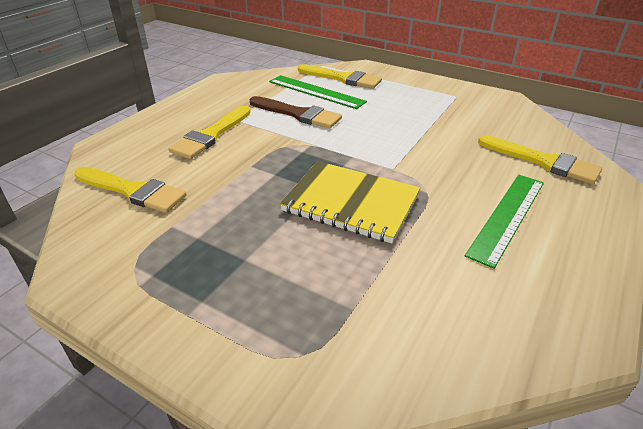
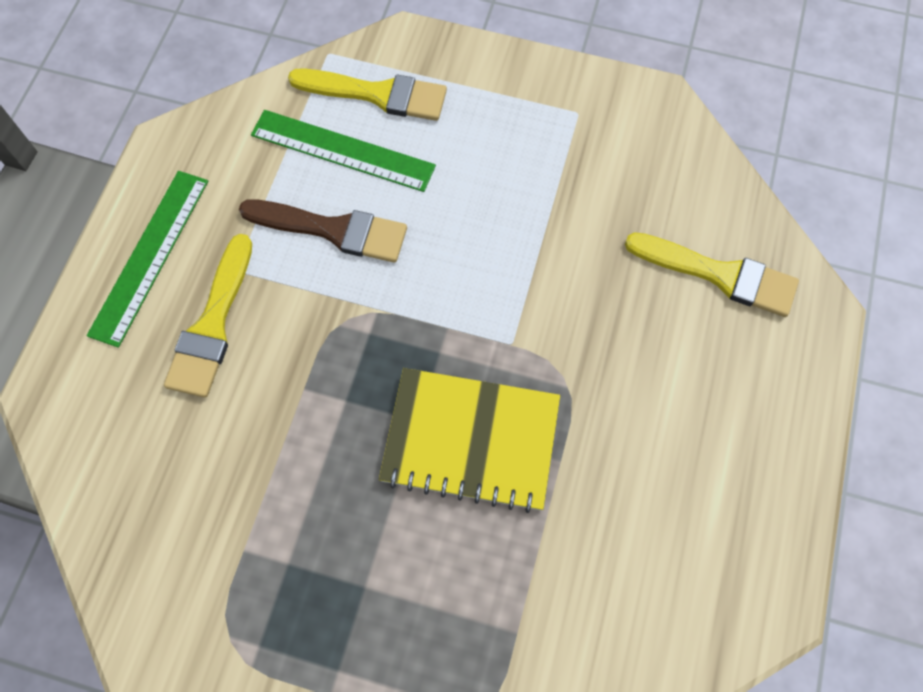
camera: 15 degrees left, 30 degrees up
(133, 191) = (154, 492): yellow brush -> none
(507, 217) = (678, 416): green ruler -> green ruler (150, 256)

